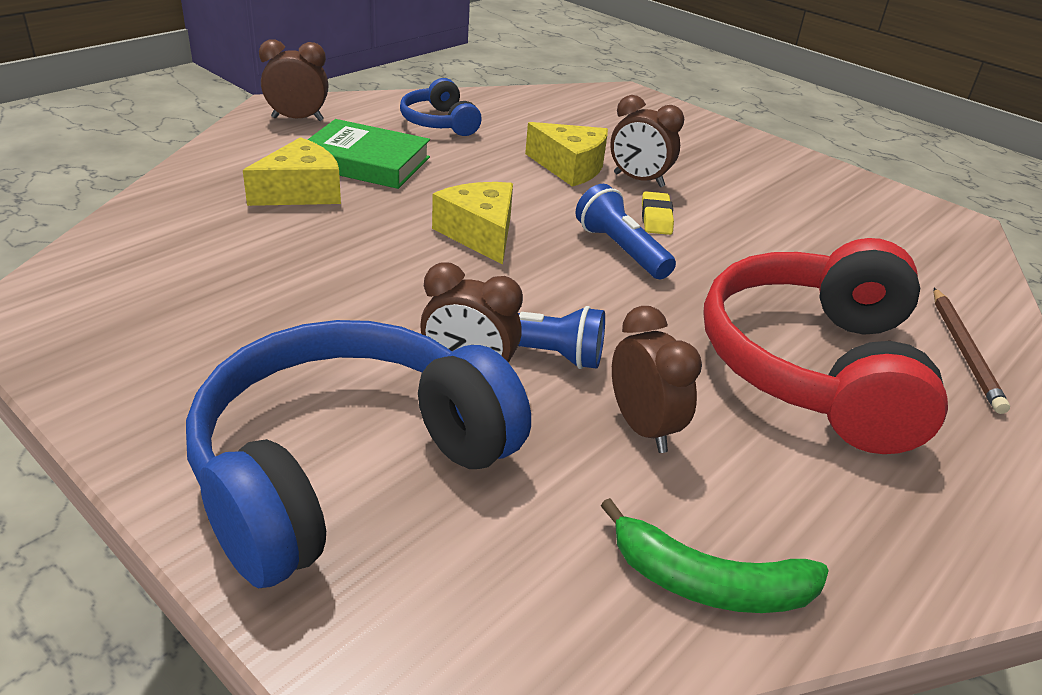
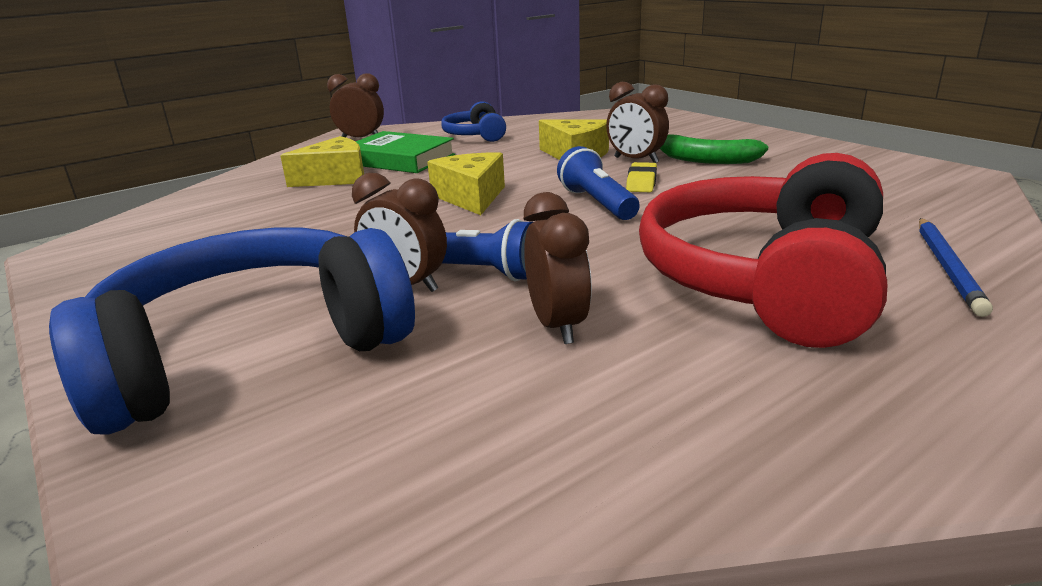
camera: 15 degrees right, 10 degrees down
(709, 583) = (570, 456): green banana -> green banana (706, 160)
(964, 351) = (948, 267): brown pencil -> blue pencil

